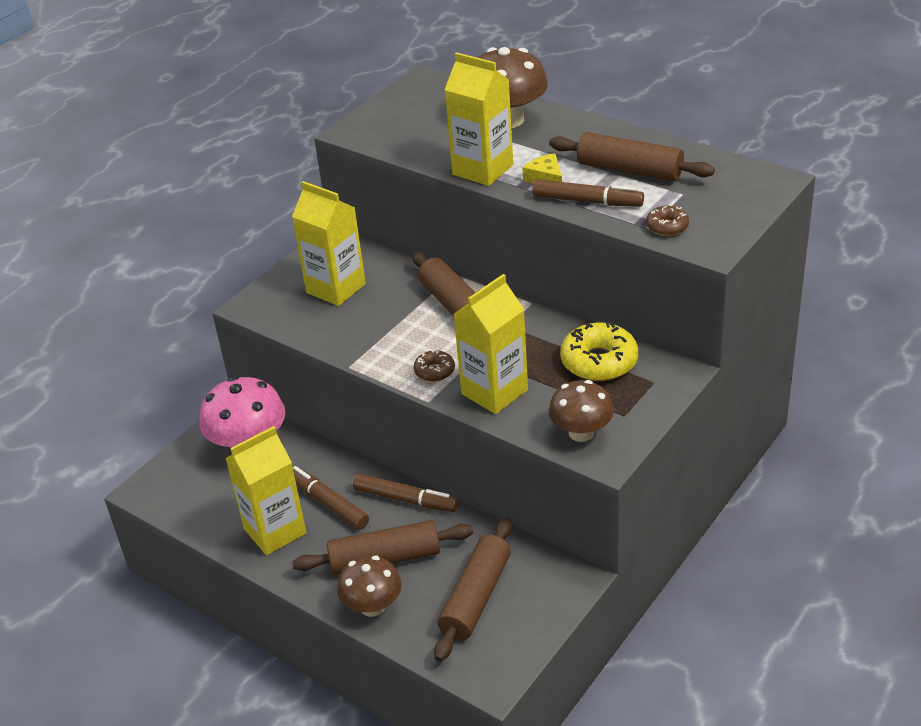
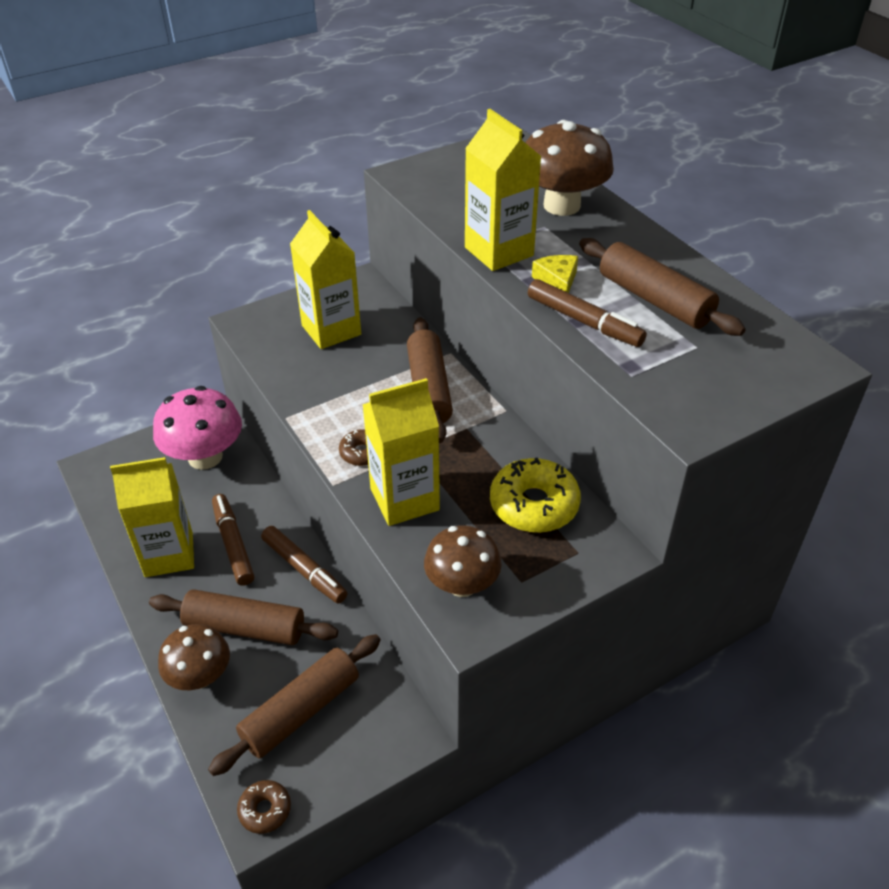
camera: 20 degrees right, 5 degrees up
(667, 226) = (654, 381): brown donut -> brown donut (265, 810)

